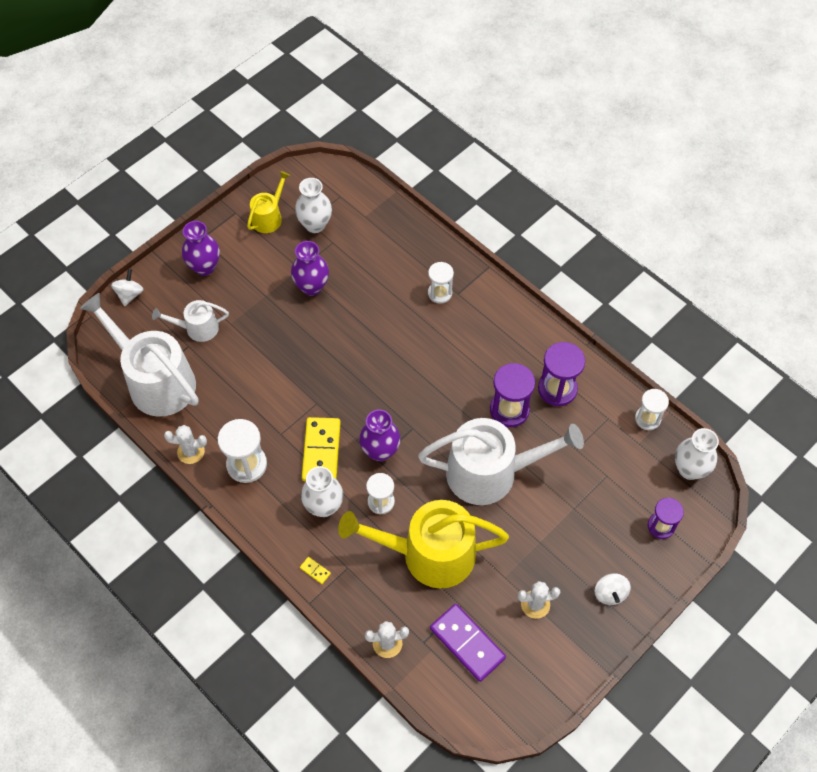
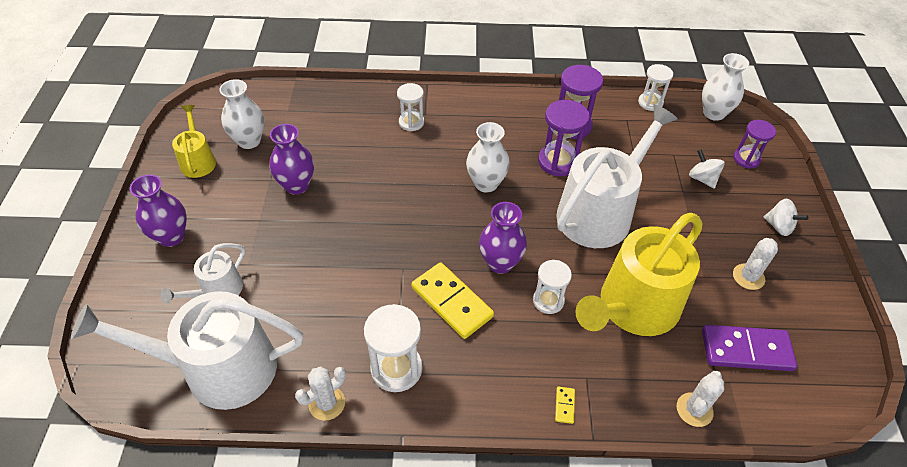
camera: 45 degrees left, 10 degrees down
(130, 294) = (108, 313): white spinning top -> white spinning top (702, 179)
(315, 571) = (564, 405): yellow domino -> yellow domino turned 75 degrees counterclockwise
(324, 506) = (507, 344): white vase -> white vase (486, 183)

